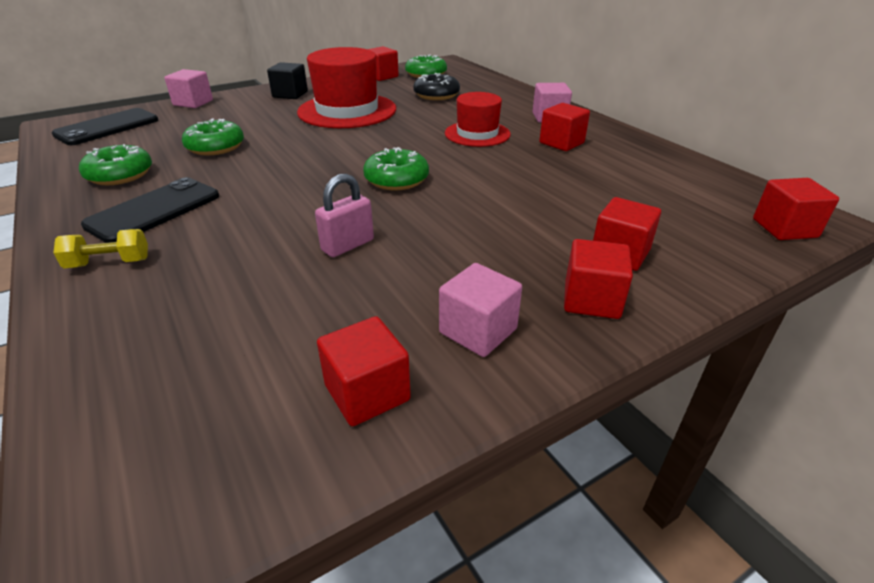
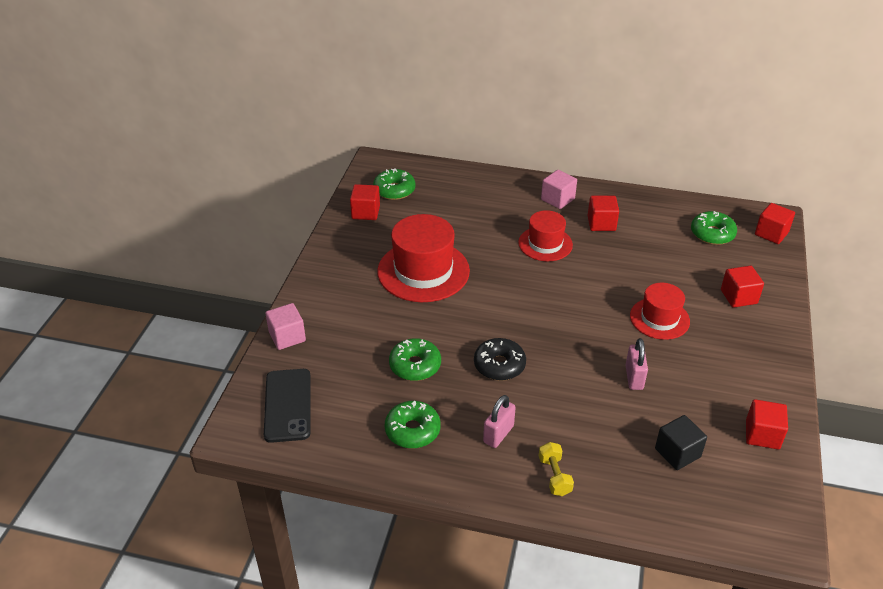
camera: 45 degrees left, 5 degrees up
(109, 263) = (554, 476): yellow dumbbell -> yellow dumbbell turned 45 degrees counterclockwise
(154, 210) = (498, 434): black phone -> pink padlock
(290, 94) = (342, 278): black cube -> black cube (677, 453)
(396, 179) = (573, 316): green donut -> green donut (712, 234)
(436, 95) = (449, 214): black donut -> black donut (499, 365)
(478, 221) = (659, 318): none -> red hat
(478, 331) = (752, 379): pink cube -> none
(591, 300) = (764, 332): red cube -> none

